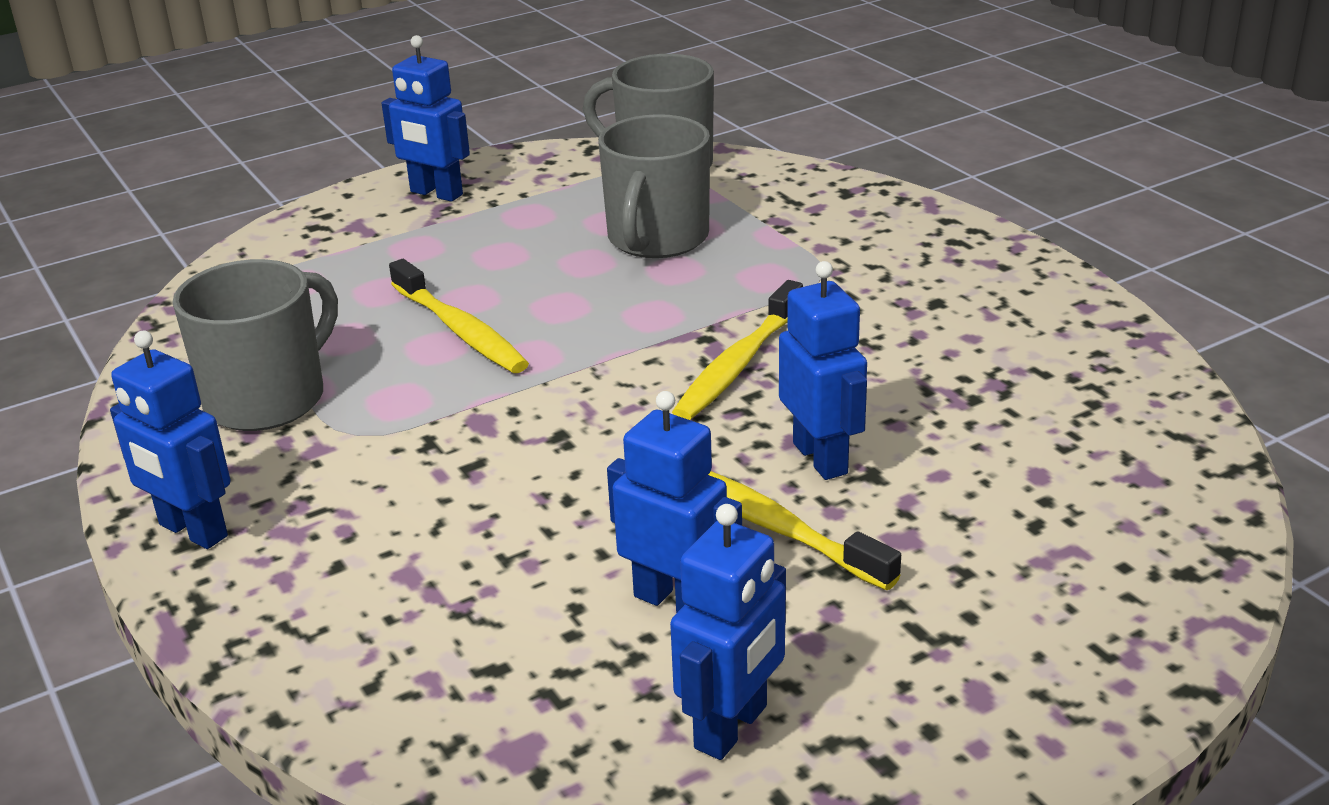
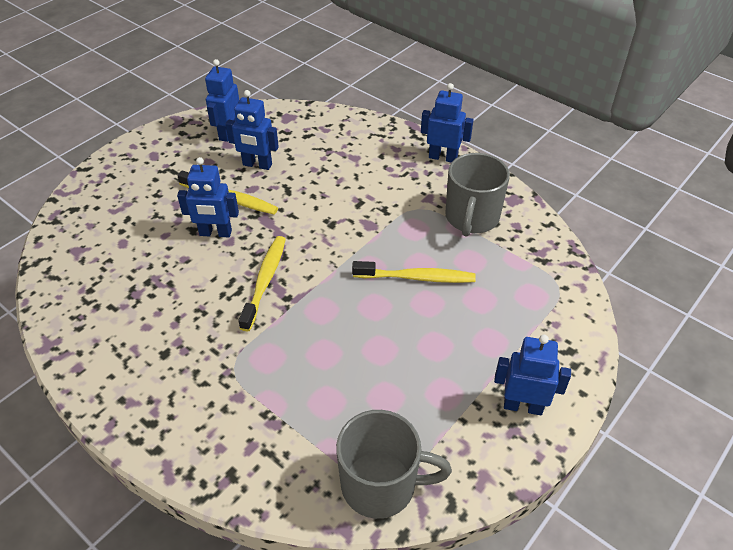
camera: 160 degrees right, 15 degrees up
(460, 330) = (416, 277): yellow toothbrush -> yellow toothbrush turned 150 degrees clockwise
(657, 239) = (346, 382): grey mug -> none
(821, 458) = (215, 233): blue robot -> blue robot turned 45 degrees counterclockwise

